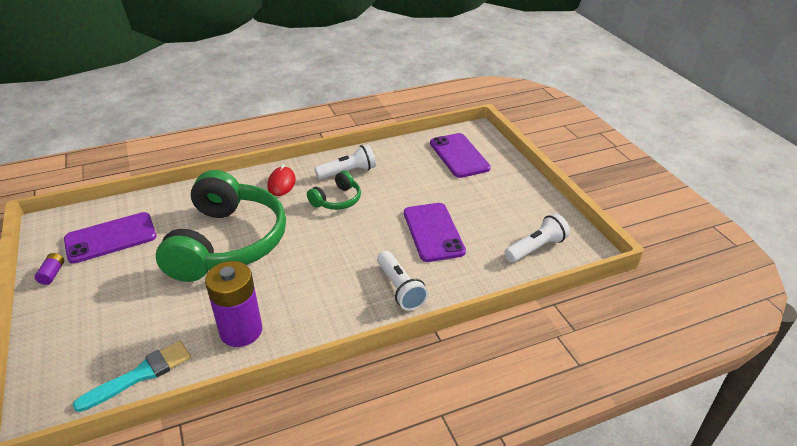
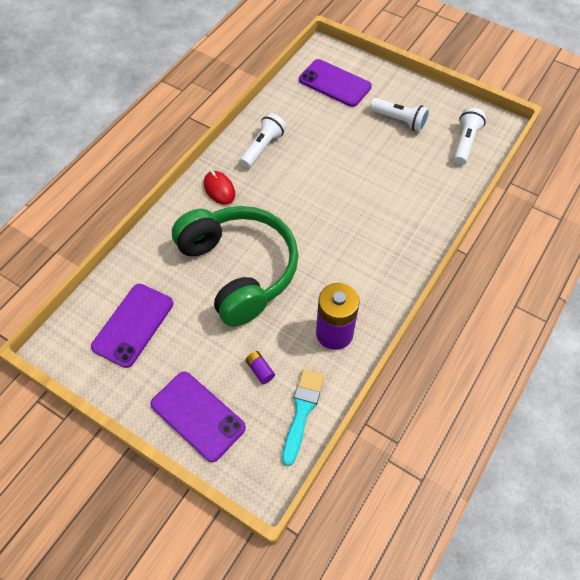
camera: 35 degrees left, 20 degrees up
(52, 274) = (125, 386): purple battery -> purple battery (260, 370)
(337, 200) = (283, 180): green headphones -> none
(400, 288) = (408, 231): white flashlight -> white flashlight (399, 120)
(433, 232) = (384, 169): purple phone -> purple phone (197, 416)

